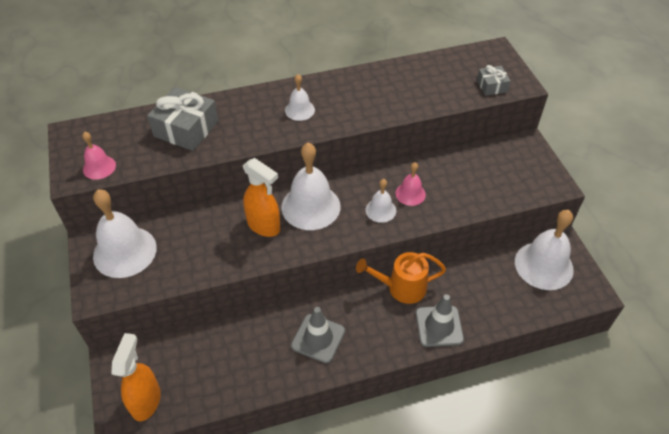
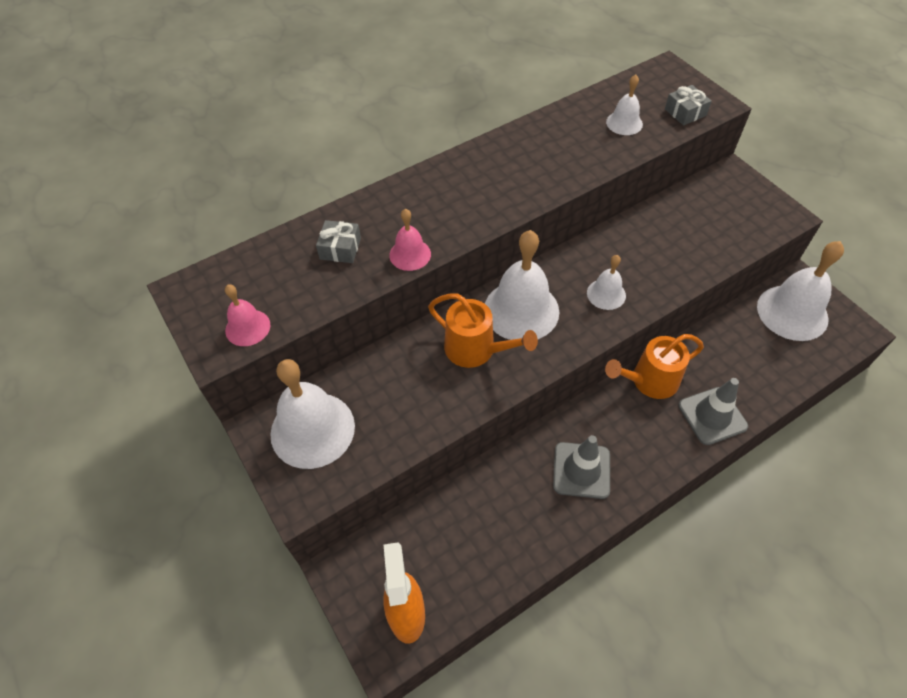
camera: 15 degrees left, 5 degrees up
(186, 129) = (340, 248): grey gift -> grey gift, size x0.54
(264, 226) = (475, 349): orange spray bottle -> orange watering can
(299, 110) = (473, 191): white bell -> white bell (624, 123)
(410, 194) = (631, 265): pink bell -> pink bell (410, 254)

